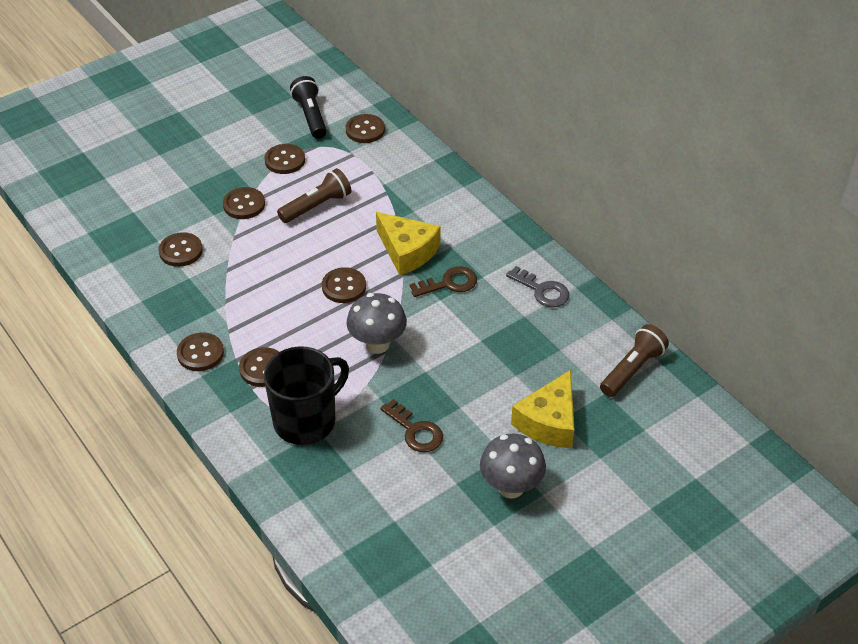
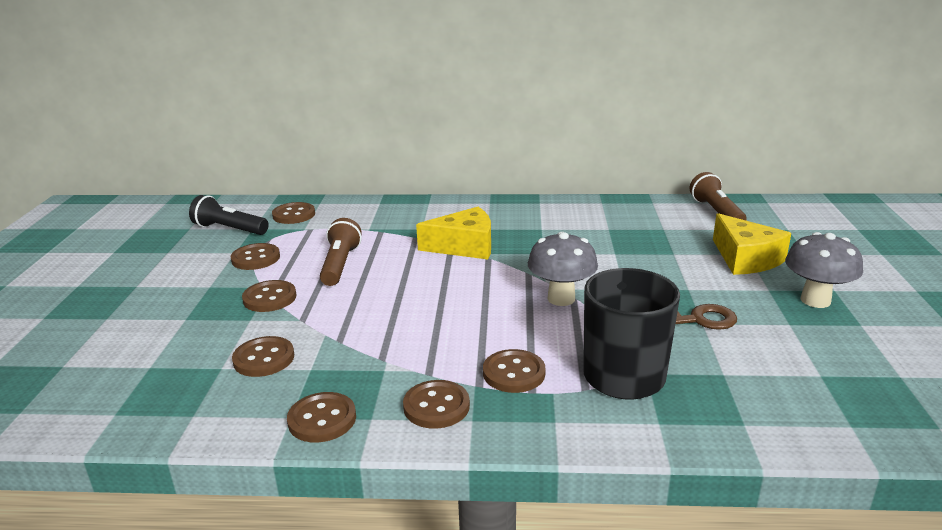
camera: 50 degrees left, 20 degrees down
(344, 287) = (463, 288): brown button -> brown button (322, 419)
(449, 283) = (529, 243): brown key -> none
(542, 290) = (589, 214): grey key -> none

